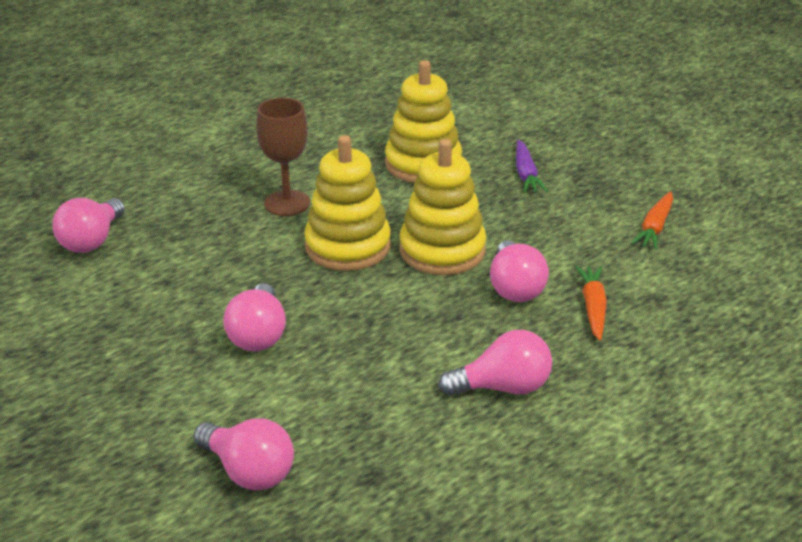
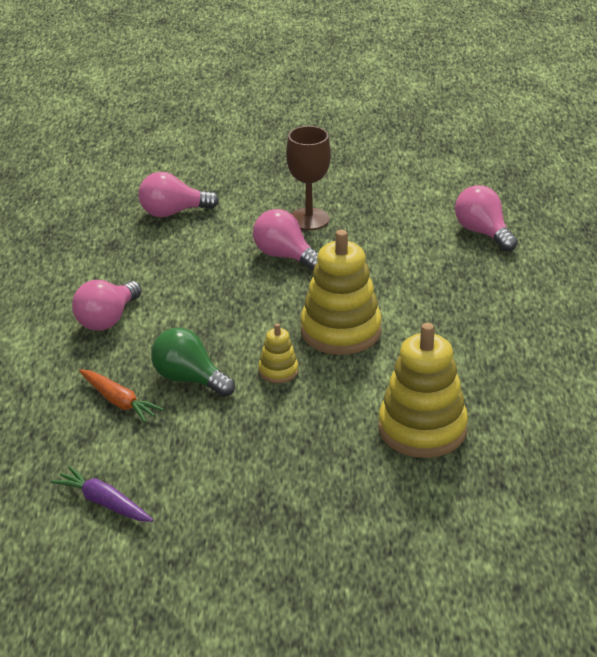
camera: 130 degrees right, 0 degrees up
(287, 203) = (439, 330): brown goblet -> brown goblet (309, 219)
(442, 250) = (278, 371): yellow stacking toy -> yellow stacking toy, size x0.48
(515, 288) = (189, 379): pink light bulb -> green light bulb
(526, 174) = (332, 481): purple carrot -> purple carrot (103, 503)
(654, 228) = (158, 503): orange carrot -> none

